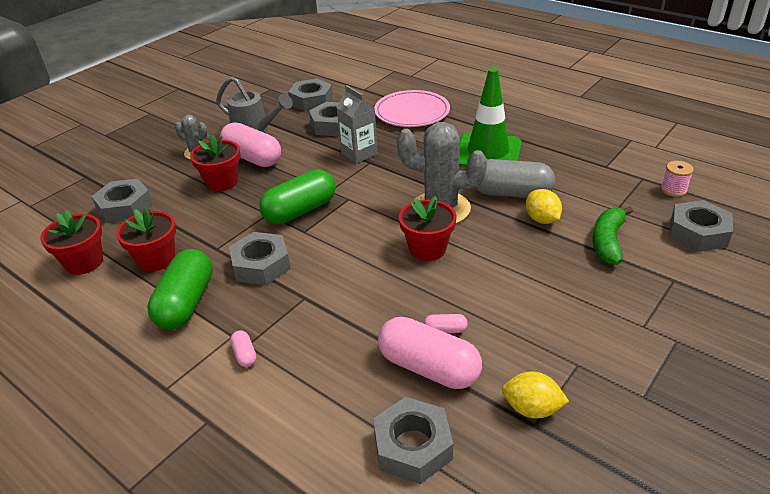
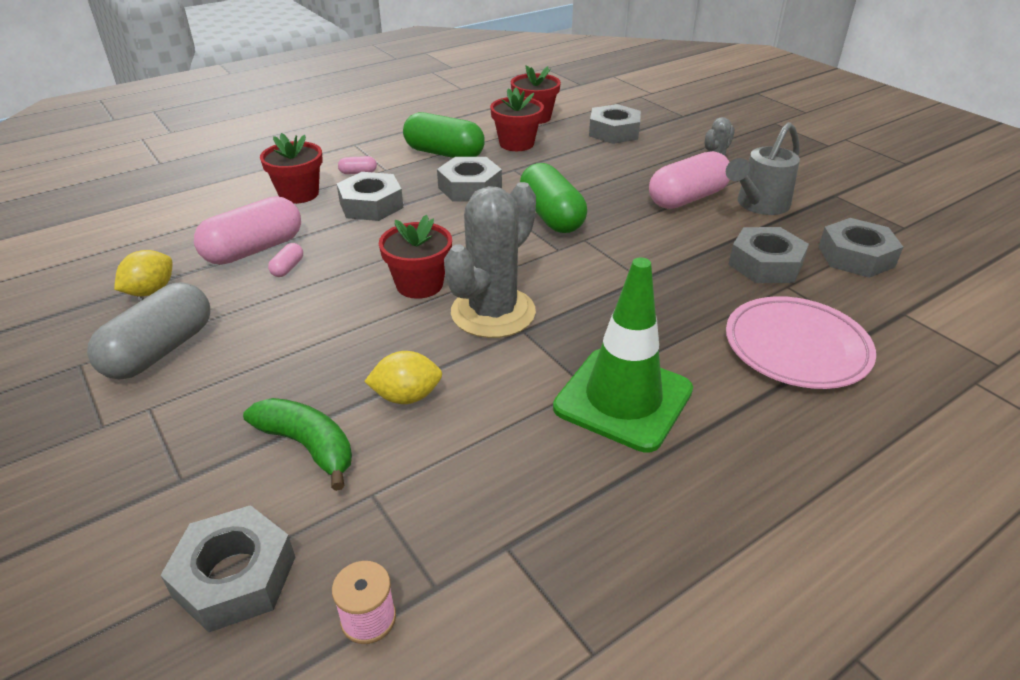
camera: 105 degrees right, 0 degrees up
(222, 182) = (638, 178): red flower pot -> red flower pot (299, 194)
(359, 154) = (669, 273): grey carton -> none
(412, 446) = (190, 227): grey nut -> grey nut (371, 205)
(511, 193) = (490, 387): grey capsule -> grey capsule (160, 350)

